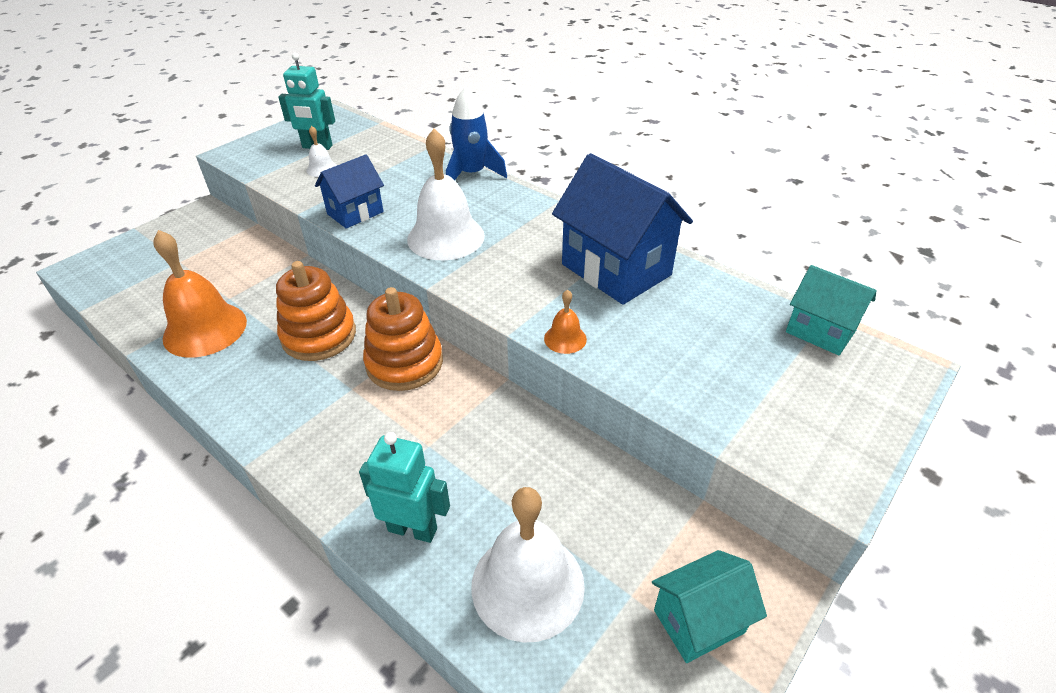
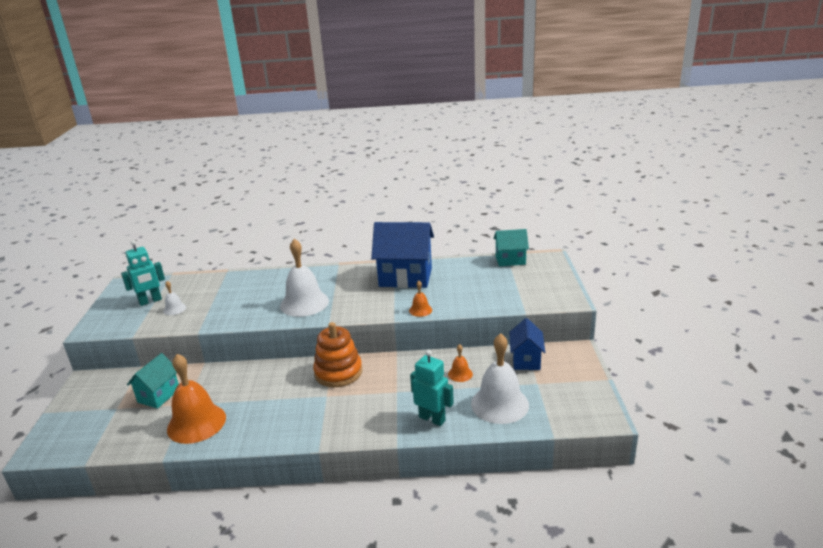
camera: 40 degrees left, 15 degrees down
(319, 336) = (273, 388): orange stacking toy -> none
(355, 213) = (234, 317): blue house -> blue house (526, 360)
(413, 529) = (432, 419): turquoise robot -> turquoise robot turned 60 degrees clockwise
(472, 174) = (274, 273): blue rocket -> none
(539, 481) = (460, 374): none -> orange bell
(698, 621) = (566, 375): turquoise house -> turquoise house (159, 395)

